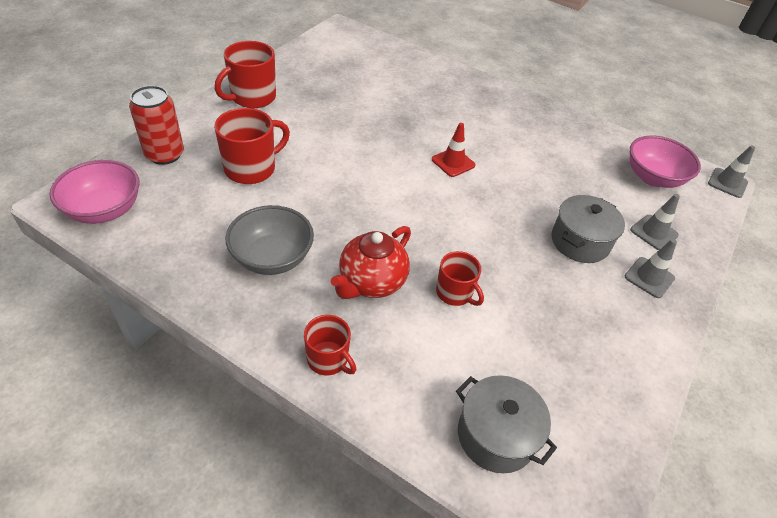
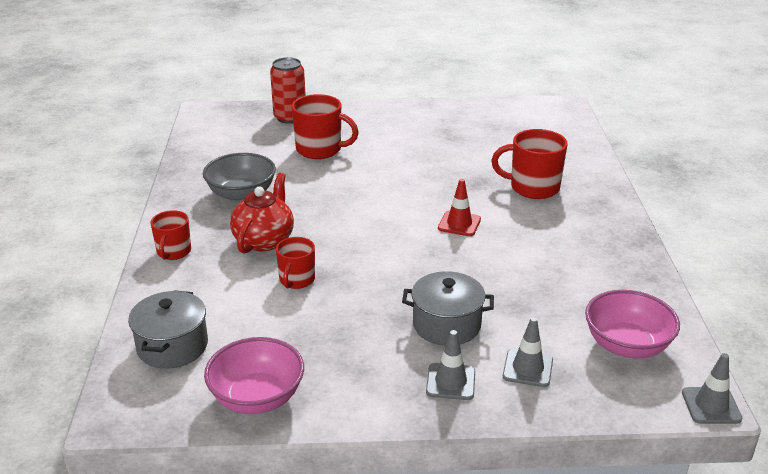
camera: 60 degrees right, 15 degrees down
(104, 210) = (213, 125): pink bowl -> pink bowl (257, 398)
(252, 97) = (400, 115): red mug -> red mug (533, 187)
(371, 282) = (264, 240): red teapot -> red teapot turned 105 degrees clockwise

